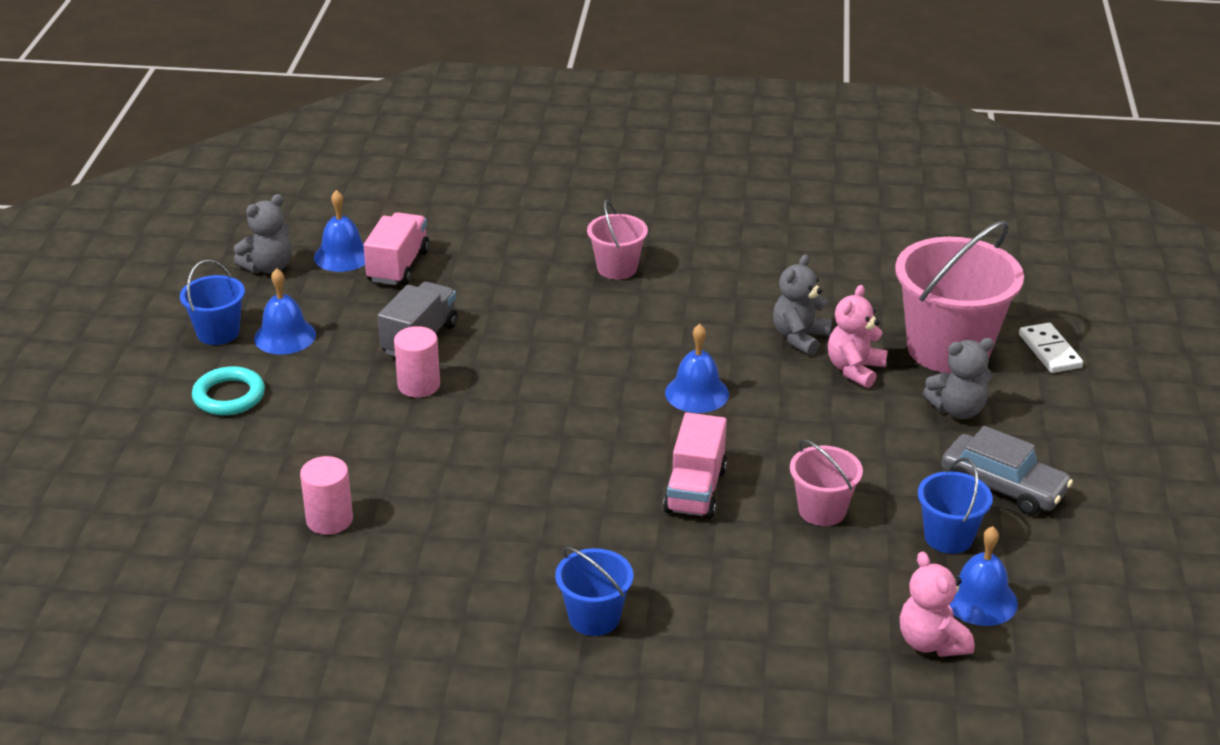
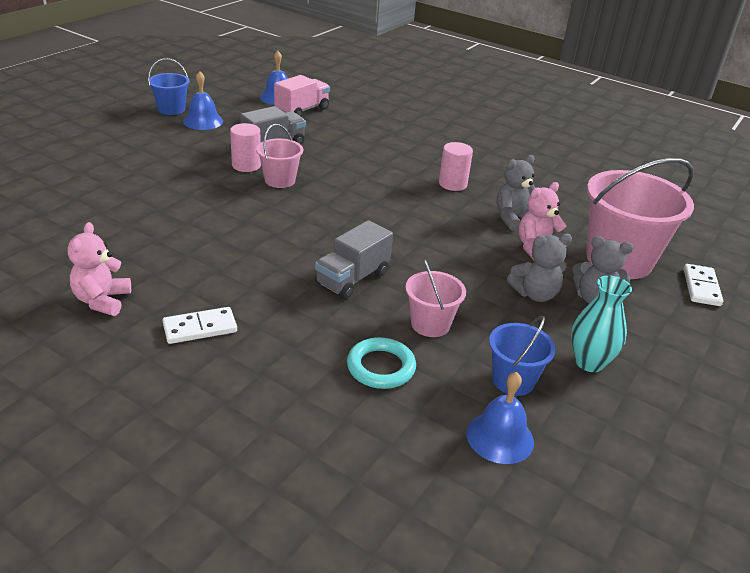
camera: 25 degrees right, 0 degrees up
(229, 396) = (139, 137): turquoise ring -> turquoise ring (381, 367)
(268, 267) = (233, 91): grey teddy bear -> grey teddy bear (535, 294)
(329, 520) = (113, 212): pink cylinder -> pink cylinder (452, 184)
(594, 618) = (200, 328): blue bucket -> white domino
(617, 268) = (428, 148): pink bucket -> pink bucket (280, 180)
(695, 490) = (352, 279): pink truck -> grey truck
(697, 393) = (412, 225): blue bell -> none
(931, 642) = (429, 452): pink teddy bear -> pink teddy bear (102, 301)
(1003, 486) = (589, 362): grey car -> turquoise vase

